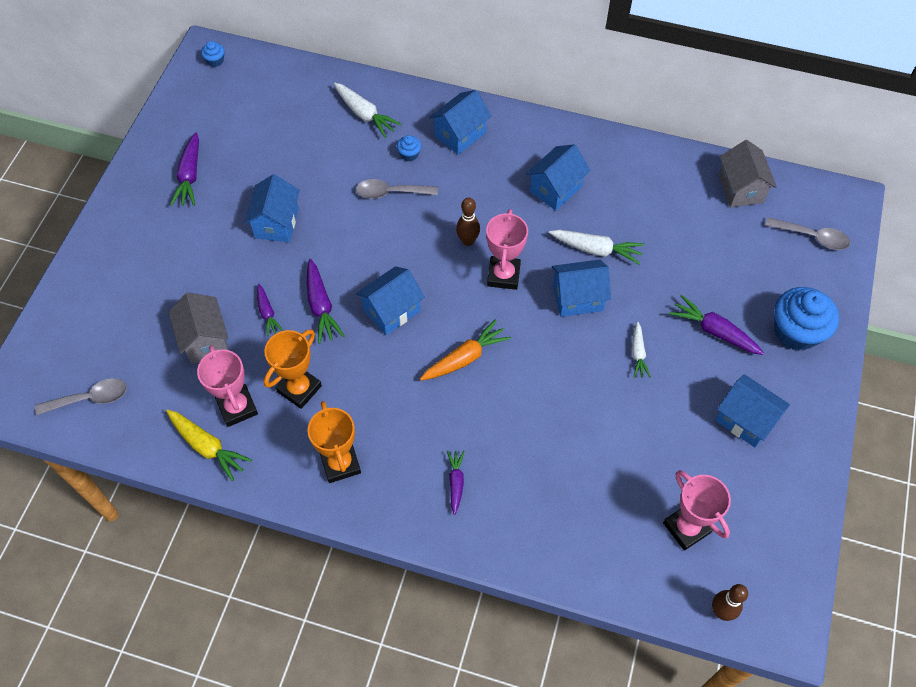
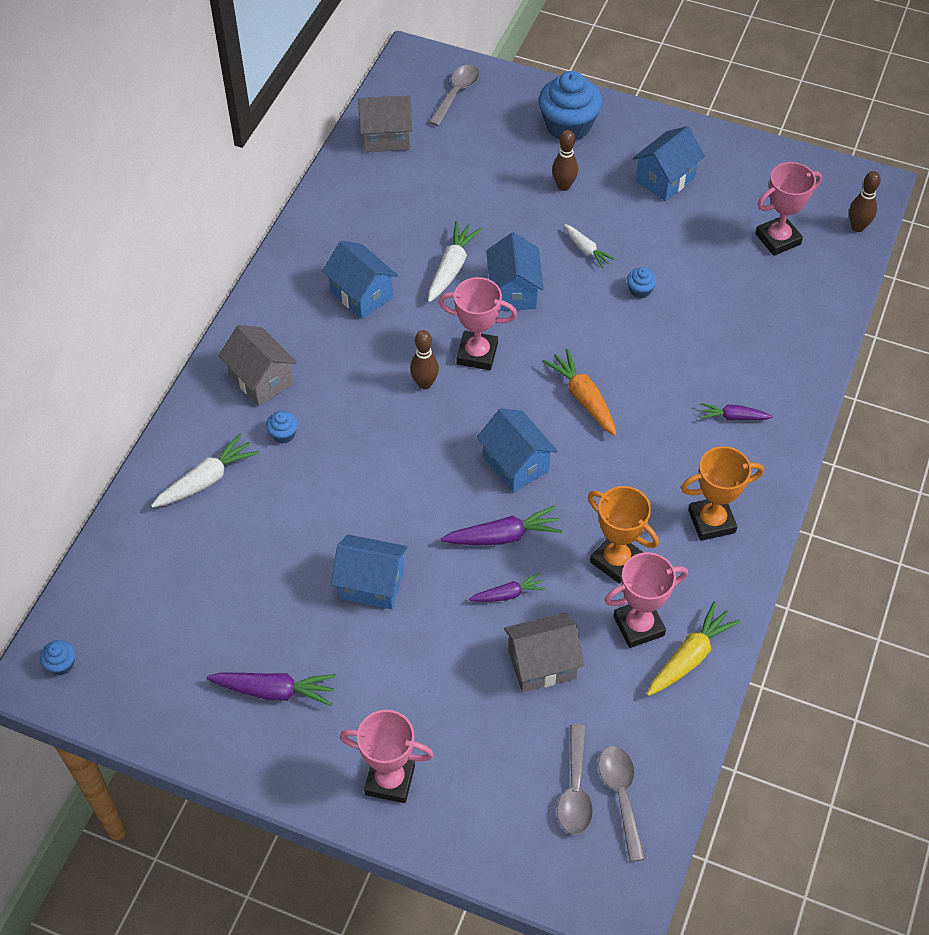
camera: 85 degrees left, 5 degrees down
(116, 250) = (390, 780): none -> pink trophy
(390, 193) = (341, 457): grey spoon -> grey spoon (575, 789)
(460, 134) = (261, 379): blue house -> grey house
(596, 400) = (640, 290): none -> blue cupcake
(638, 353) = (586, 249): white carrot -> white carrot turned 45 degrees clockwise
(714, 331) = (563, 186): purple carrot -> brown bowling pin

